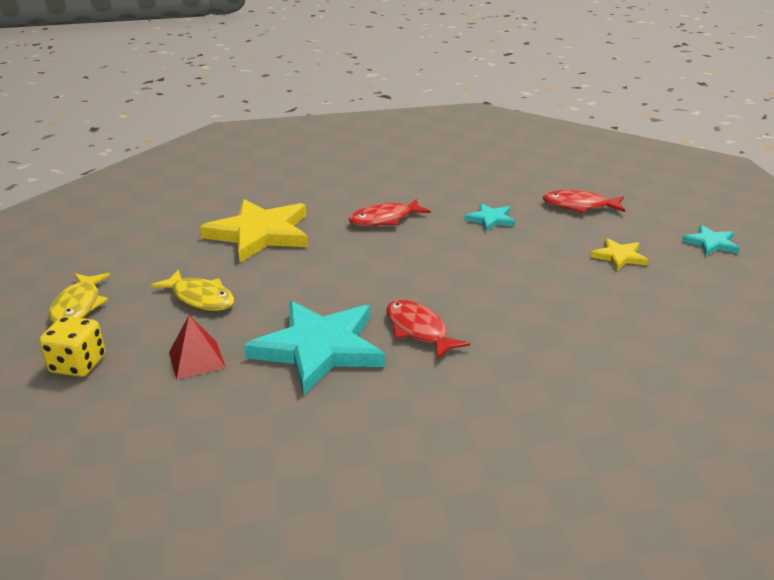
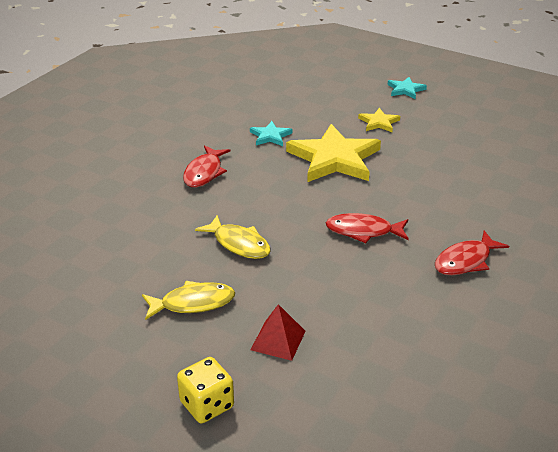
camera: 50 degrees left, 5 degrees up
(78, 306) = (112, 373): yellow fish -> yellow fish (239, 244)
(259, 234) = (137, 233): yellow star -> yellow star (334, 159)
(319, 349) = (334, 280): turquoise star -> none
(579, 206) = (303, 100): red fish -> red fish (465, 261)

